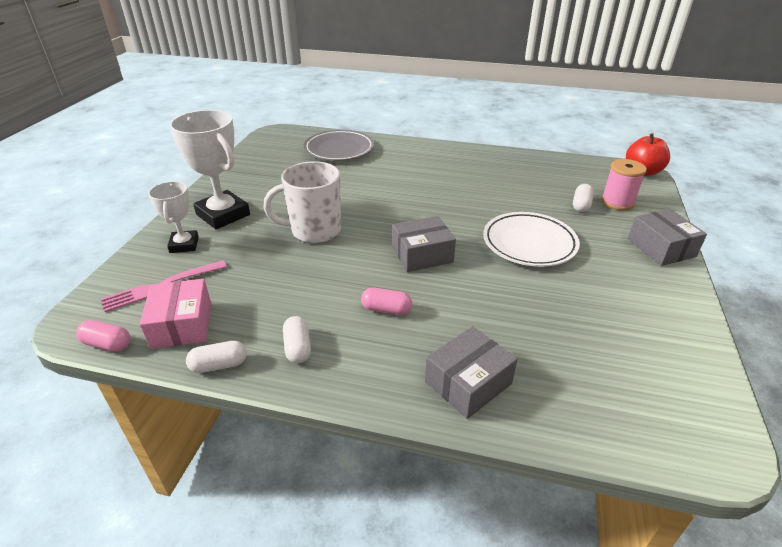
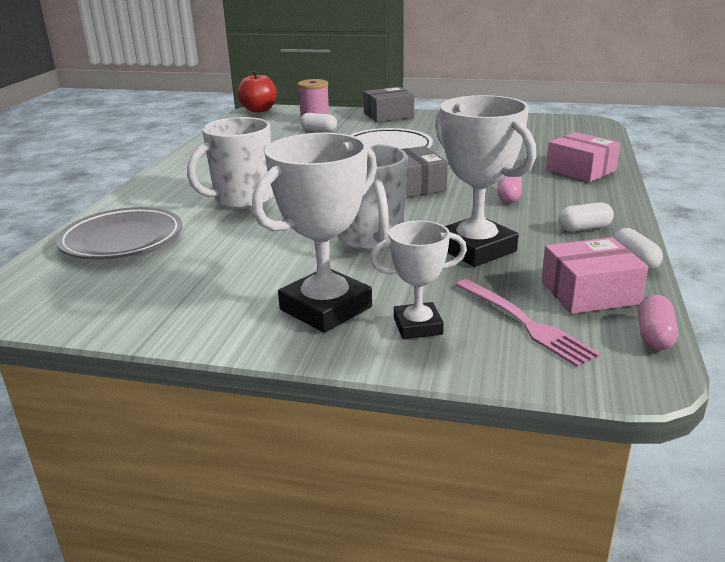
camera: 90 degrees left, 10 degrees down
(278, 277) = (476, 249): none -> white trophy
(398, 179) = (242, 199): none -> white mug
(468, 382) = (580, 170): grey box -> pink box

